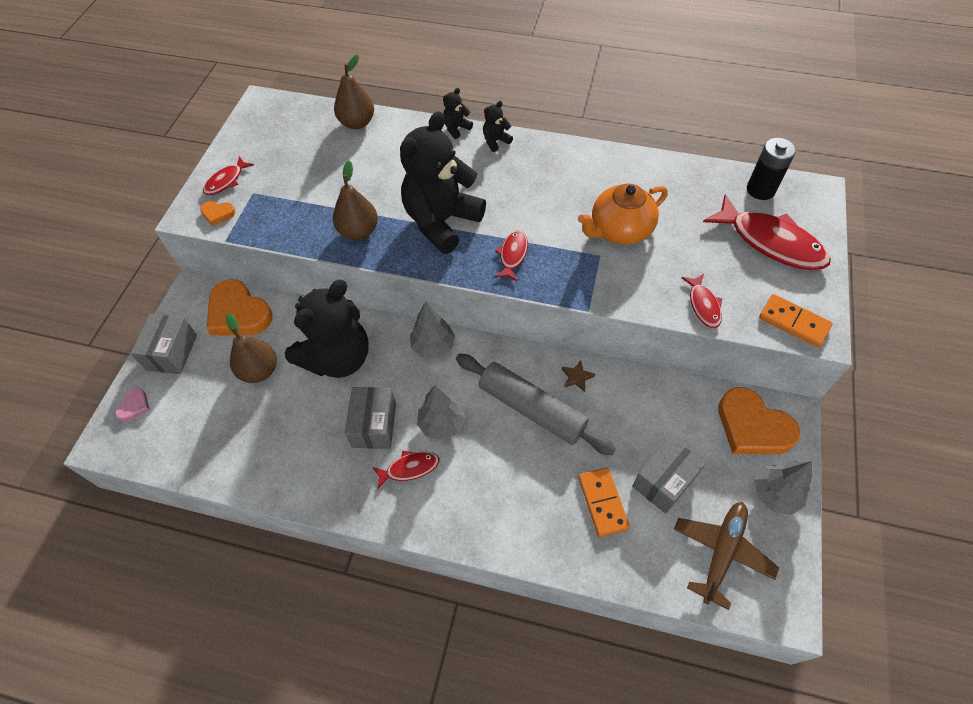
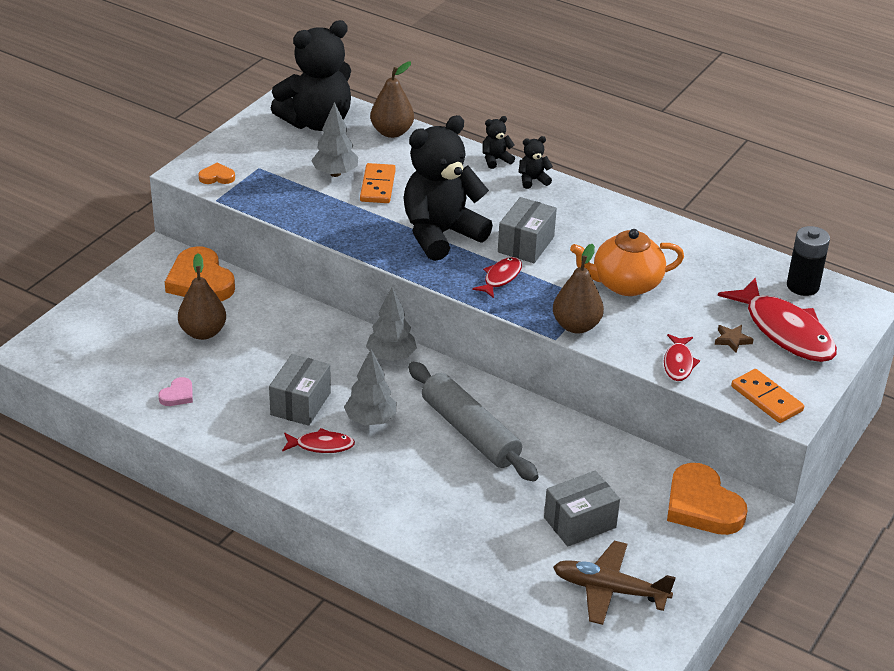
camera: 15 degrees right, 20 degrees down
(134, 406) = (69, 330): pink heart -> pink heart (177, 395)
(172, 352) = (121, 296): grey box -> grey box (526, 244)
(218, 214) = (217, 177): orange heart -> orange heart turned 150 degrees clockwise
(226, 181) = (236, 152): red fish -> none
(338, 358) = (287, 342): black teddy bear -> black teddy bear (317, 122)
(358, 231) = (352, 223): brown pear -> brown pear (576, 326)
(577, 377) = (532, 419): brown star -> brown star (732, 340)
(602, 502) = (506, 521): orange domino -> orange domino (377, 186)
(721, 552) = (609, 590): brown plane -> brown plane turned 120 degrees counterclockwise
(774, 494) = (693, 563): grey tree -> grey tree (335, 173)

